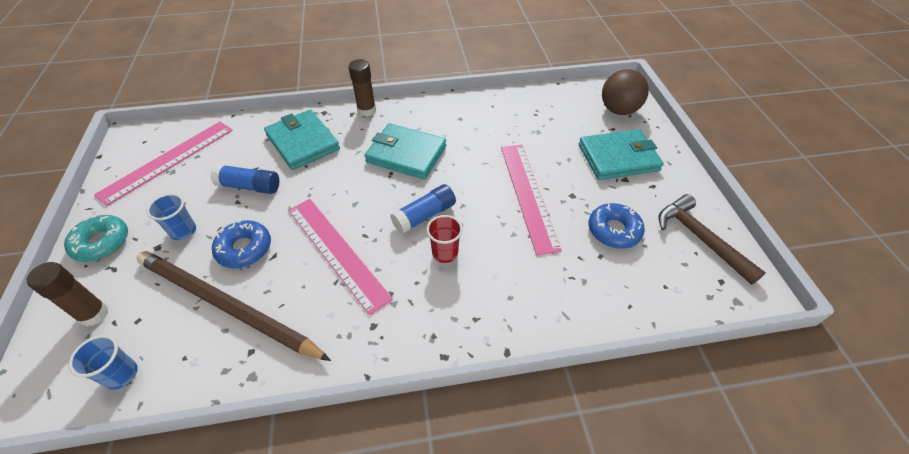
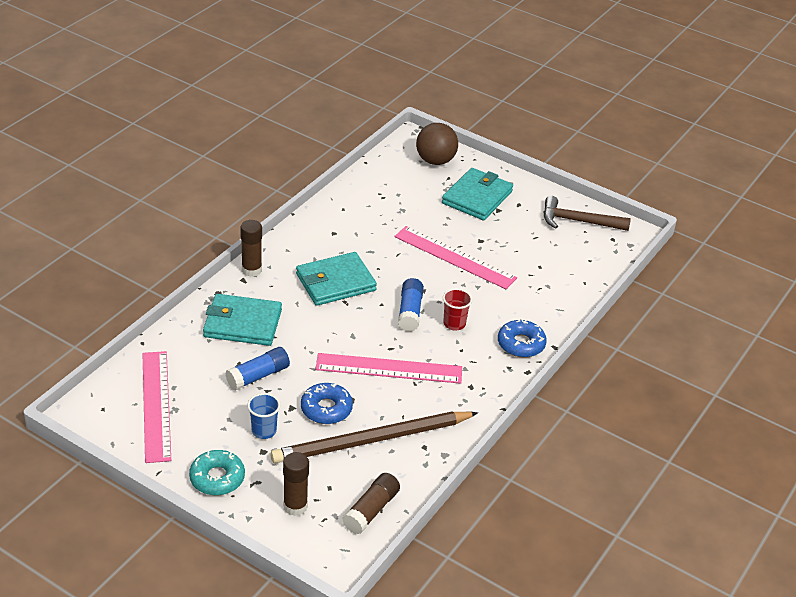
camera: 50 degrees left, 10 degrees down
(122, 375) = (371, 510): blue cup -> brown glue stick
(613, 230) = (529, 247): blue donut -> blue donut (521, 344)

